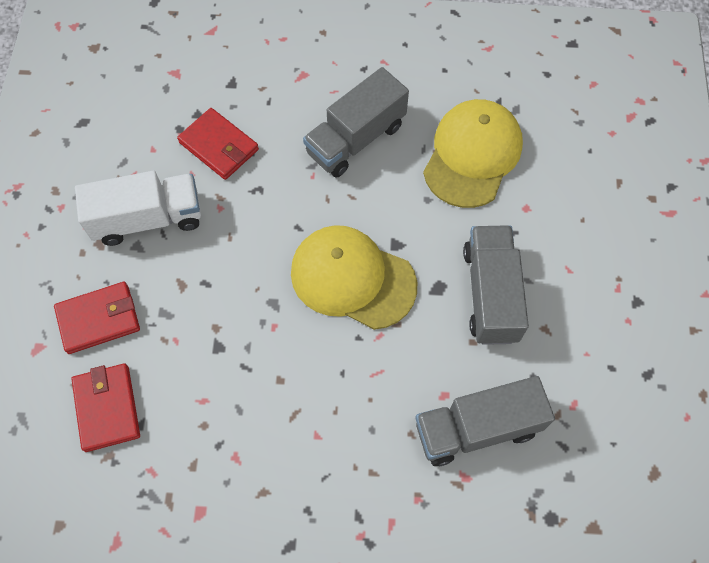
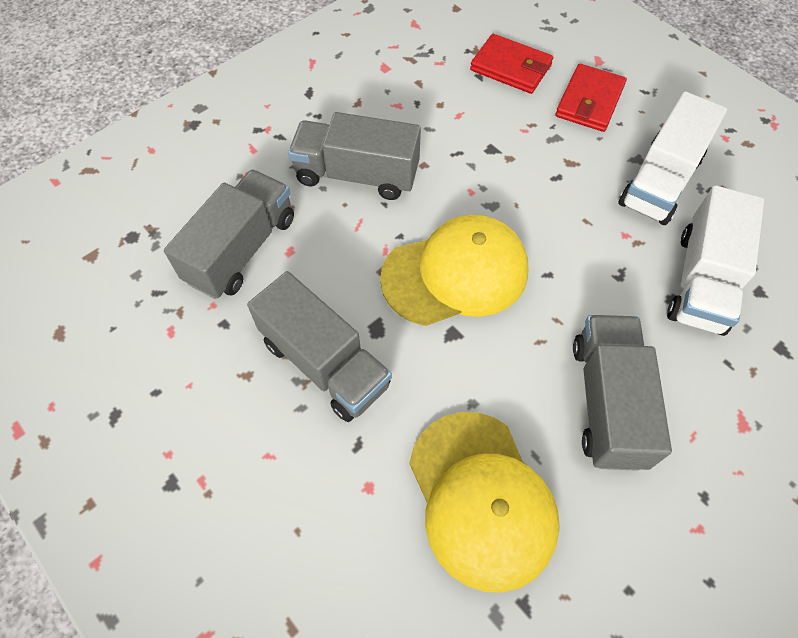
camera: 135 degrees right, 5 degrees down
(219, 146) = (701, 281): red wallet -> white truck
(336, 417) = (357, 175): none -> grey truck

